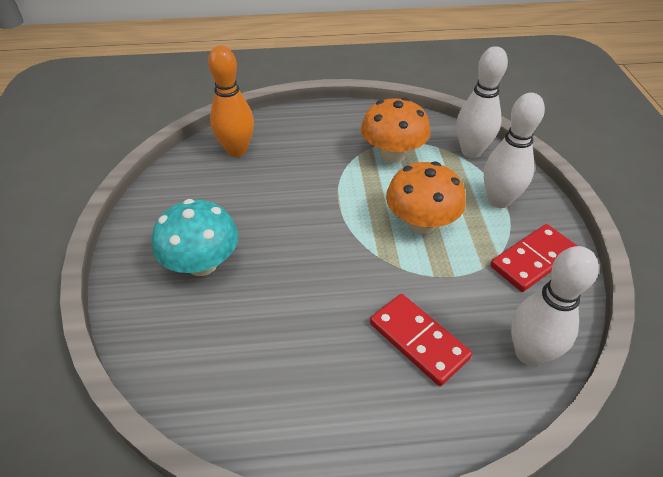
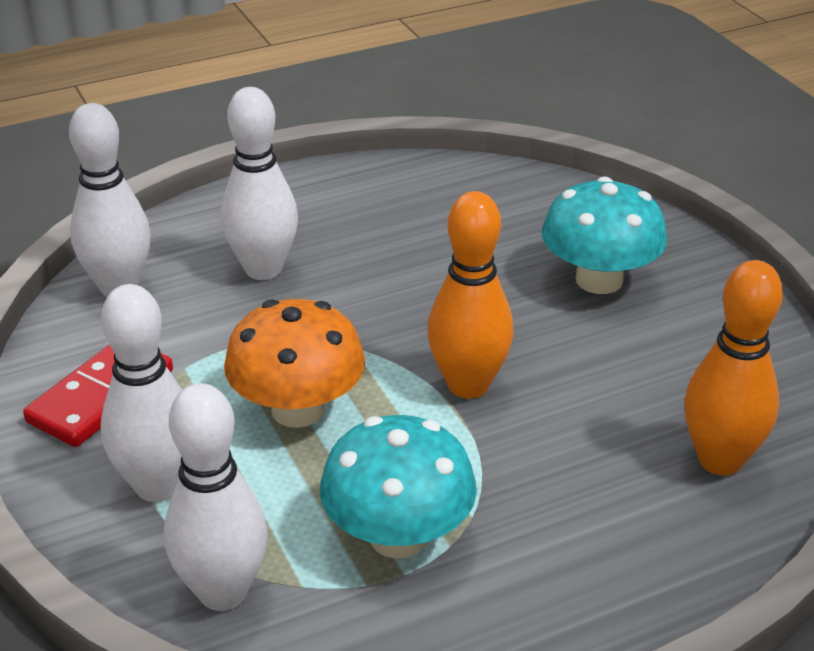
camera: 160 degrees right, 10 degrees down
(325, 213) = (468, 385): none -> orange bowling pin
(392, 154) = (398, 536): orange mushroom -> turquoise mushroom
(418, 340) = (263, 269): red domino -> white bowling pin

